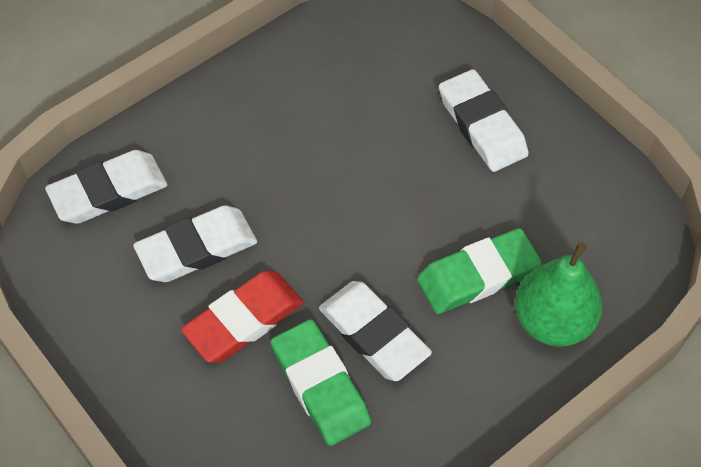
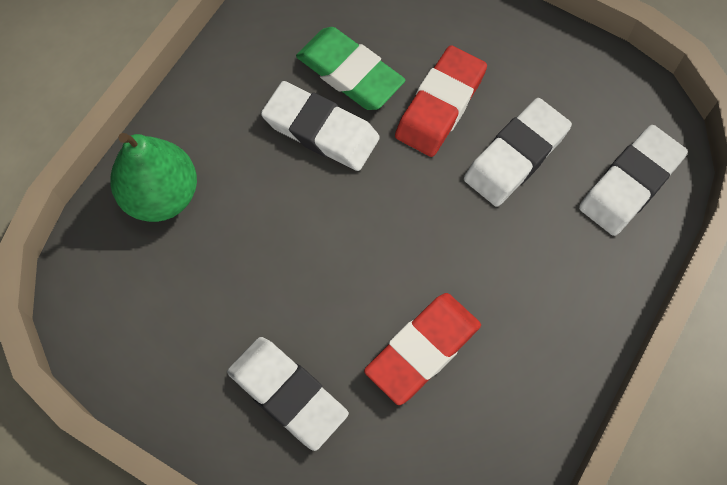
camera: 160 degrees right, 10 degrees up
(358, 122) = (423, 350): none -> red eraser
(478, 275) = (243, 217): green eraser -> none

